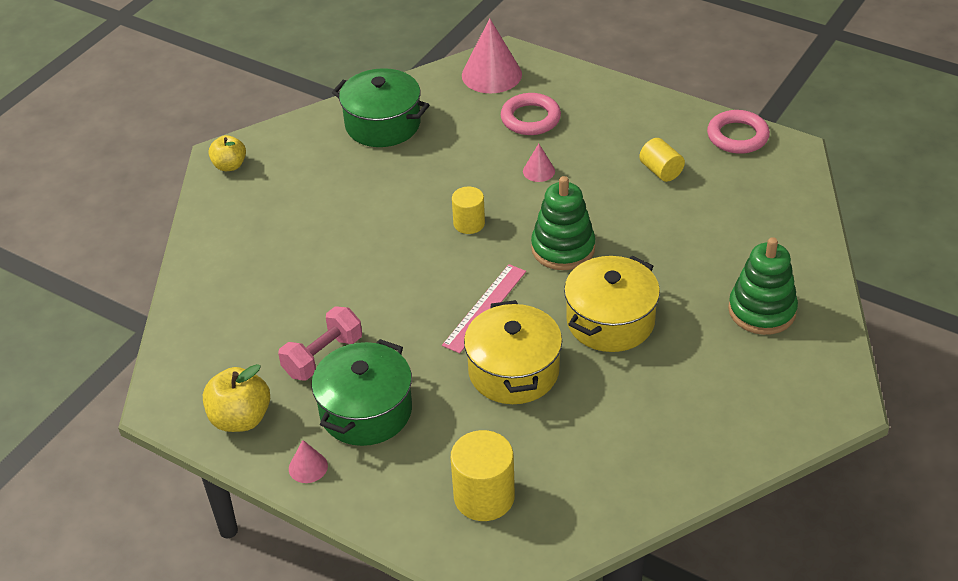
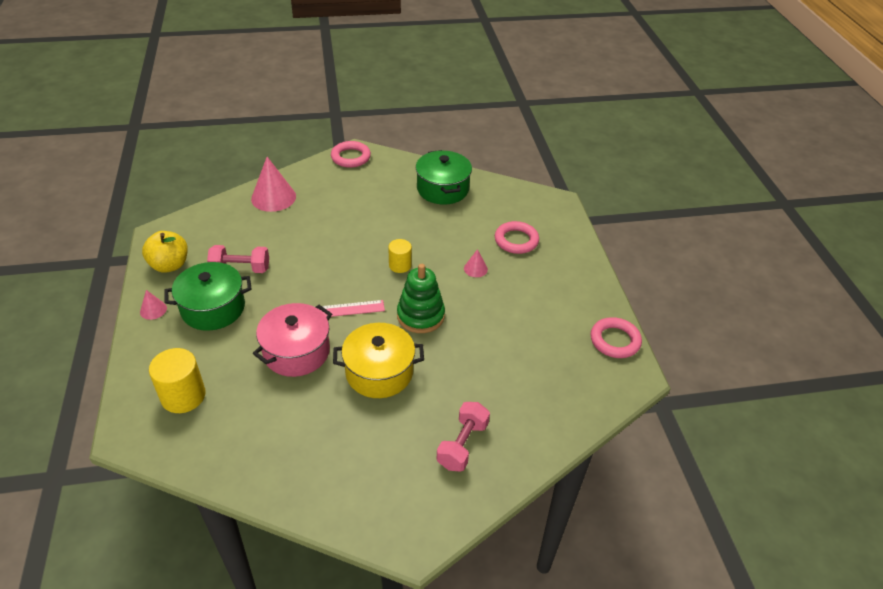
camera: 45 degrees right, 0 degrees up
(229, 165) = (350, 157): yellow apple -> pink ring
(491, 74) = (534, 205): pink cone -> pink cone (273, 197)
(513, 371) = (296, 352): yellow pot -> pink pot
(661, 171) = (538, 322): yellow cylinder -> none
(762, 310) = (462, 445): green stacking toy -> pink dumbbell

